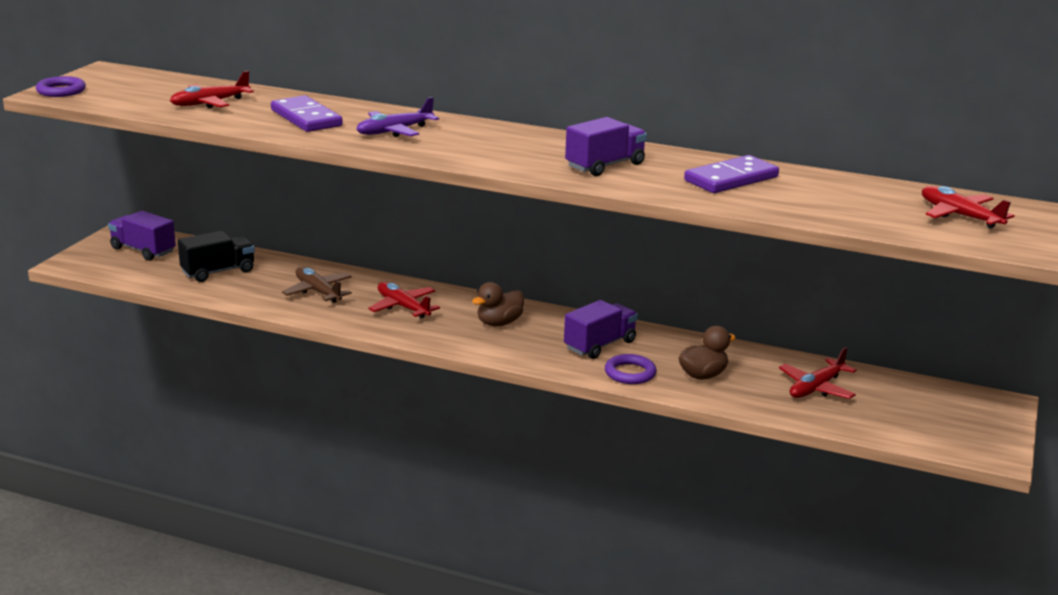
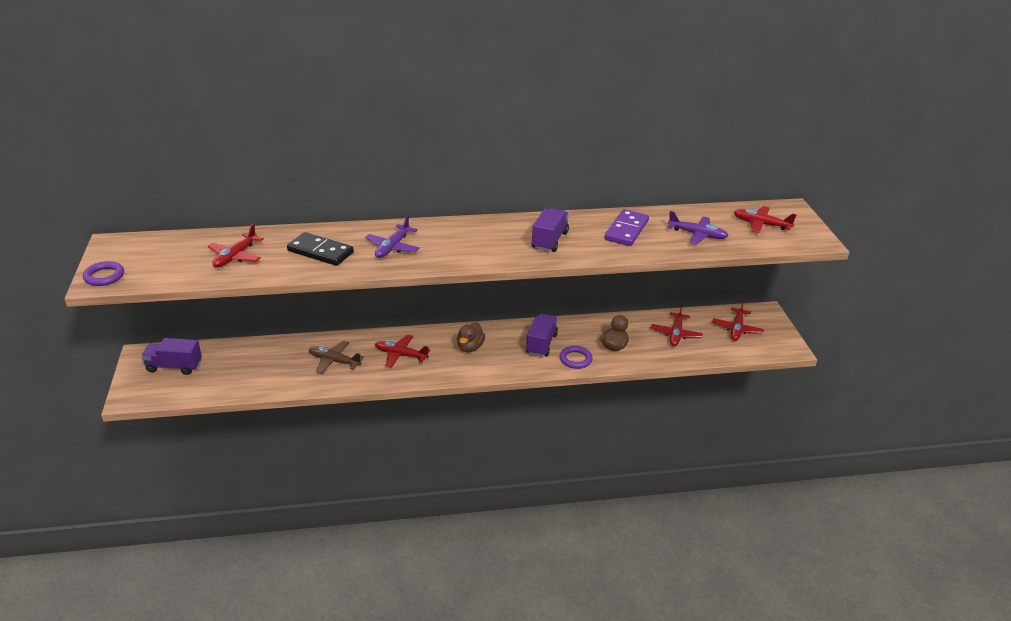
camera: 30 degrees left, 10 degrees up
(218, 272) = (249, 367): black truck -> none
(306, 118) = (320, 252): purple domino -> black domino
(835, 204) = (697, 235): none -> purple plane
(926, 409) = (737, 329): none -> red plane

